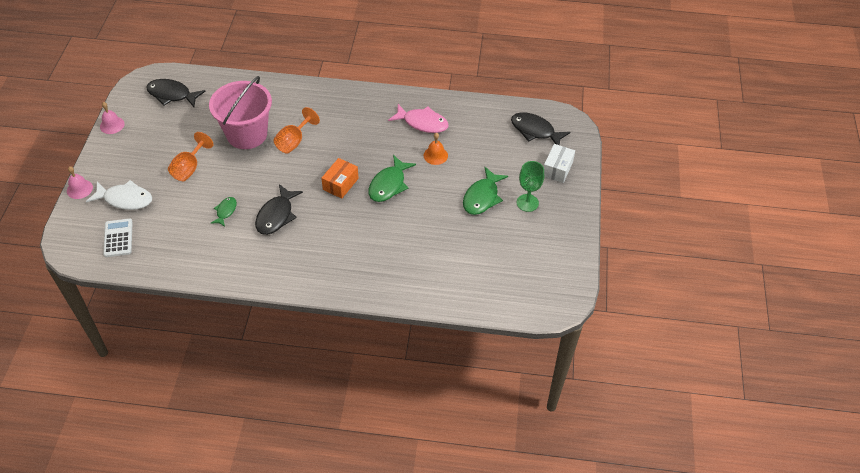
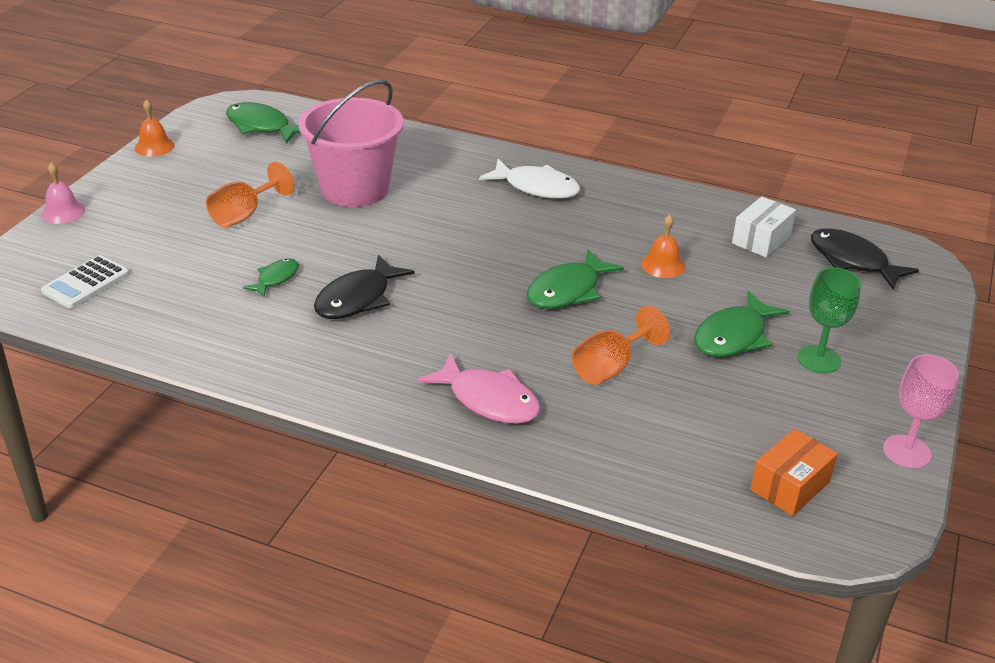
camera: 15 degrees right, 15 degrees down
(112, 125) = (154, 146): pink bell -> orange bell
(118, 238) = (86, 283): white calculator -> white calculator turned 150 degrees counterclockwise
(125, 199) = (124, 236): white fish -> white fish (536, 187)
(172, 95) = (262, 126): black fish -> green fish
(294, 141) = (426, 209): orange goblet -> orange goblet (610, 367)
(340, 184) = (484, 275): orange box -> orange box (790, 486)
(422, 123) = (651, 220): pink fish -> pink fish (488, 400)
(557, 169) = (886, 320): white box -> white box (761, 239)
(577, 251) = (906, 451): none -> pink goblet

